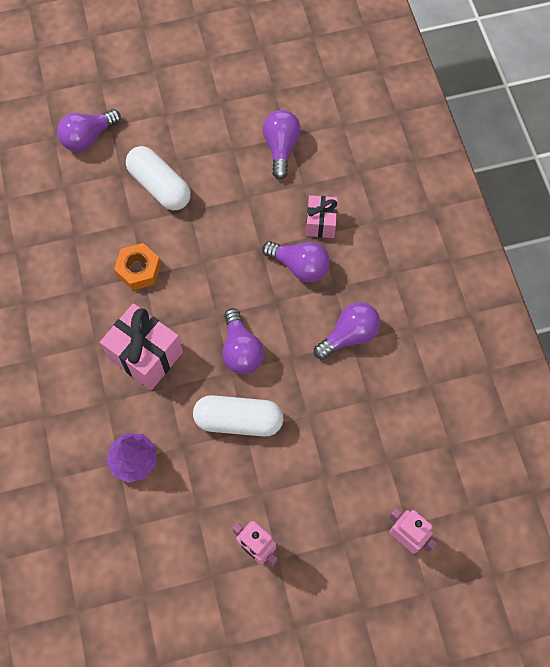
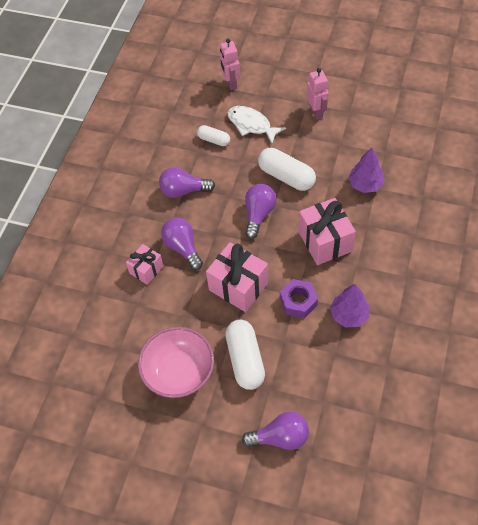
camera: 145 degrees left, 10 degrees down
(77, 282) = (349, 315): none -> purple tree
(138, 270) = (298, 301): orange nut -> purple nut
(211, 254) = (238, 286): none -> pink gift
(216, 144) = (179, 372): none -> pink bowl
(281, 148) = (132, 342): purple light bulb -> none
(330, 478) = (251, 125): none -> white fish
(363, 428) = (214, 140): none -> white capsule

